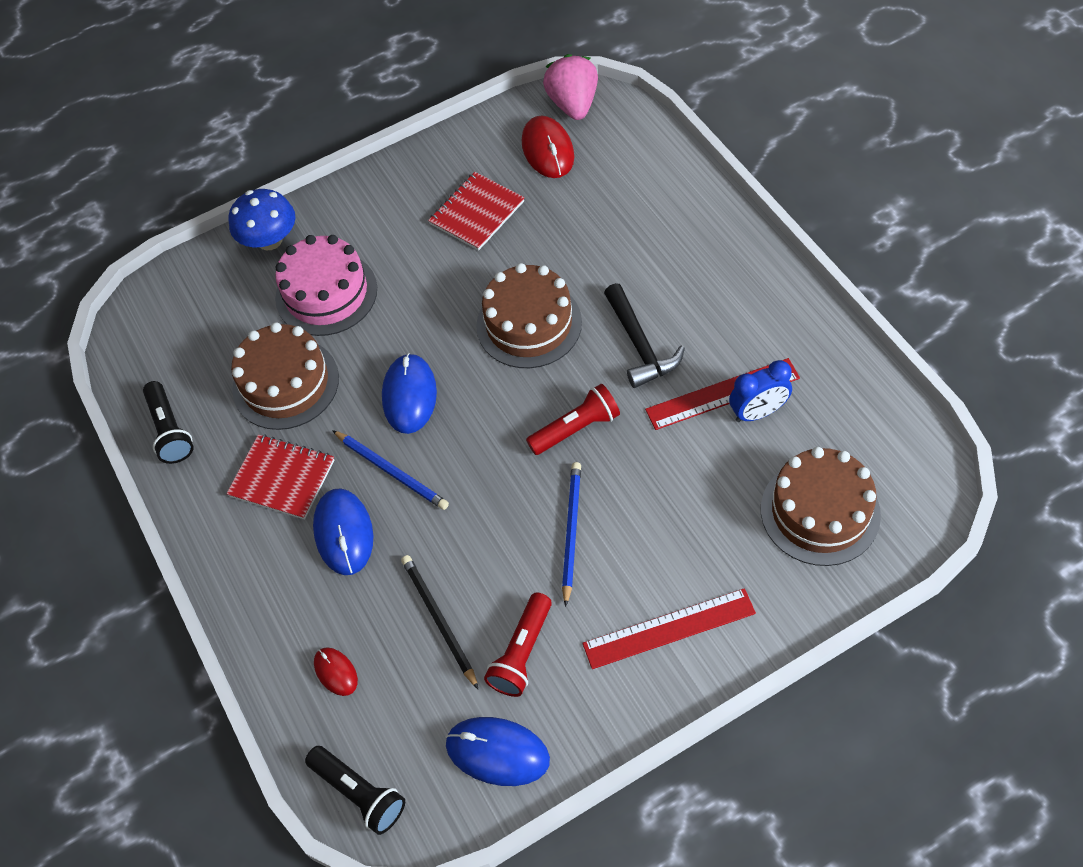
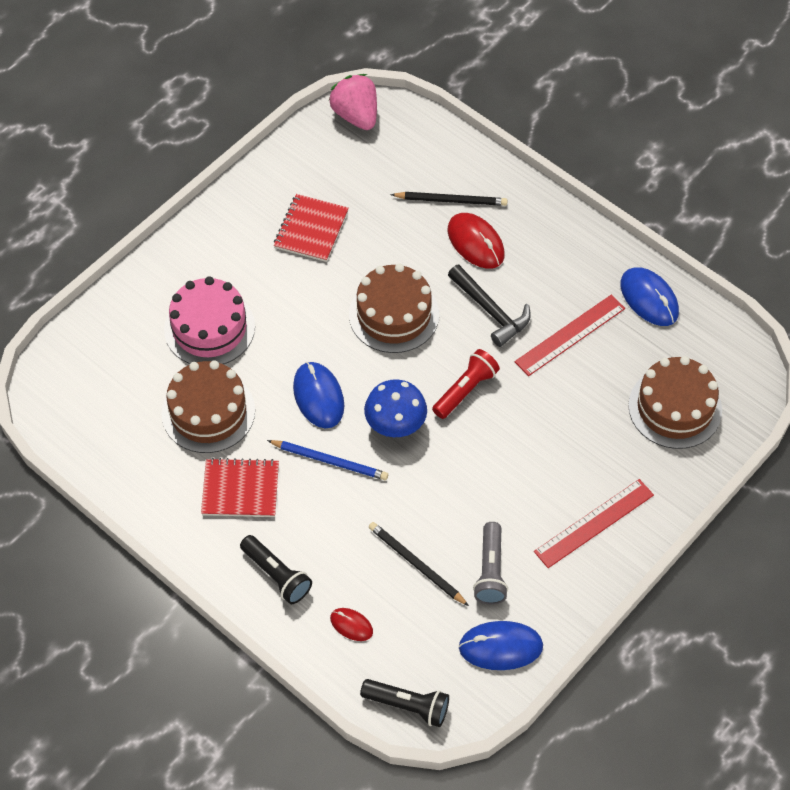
camera: 25 degrees left, 0 degrees up
(170, 430) = (125, 475): black flashlight -> black flashlight (276, 575)
(270, 240) = (137, 293): blue mushroom -> blue mushroom (395, 424)
(343, 533) = (311, 519): blue mouse -> blue mouse (649, 299)
(522, 652) = (490, 571): red flashlight -> grey flashlight
(547, 150) = (350, 161): red mouse -> red mouse (475, 243)
(571, 531) = (492, 471): blue pencil -> none
(642, 213) = (451, 200): none -> black pencil
(757, 412) = (602, 343): blue clock -> none

